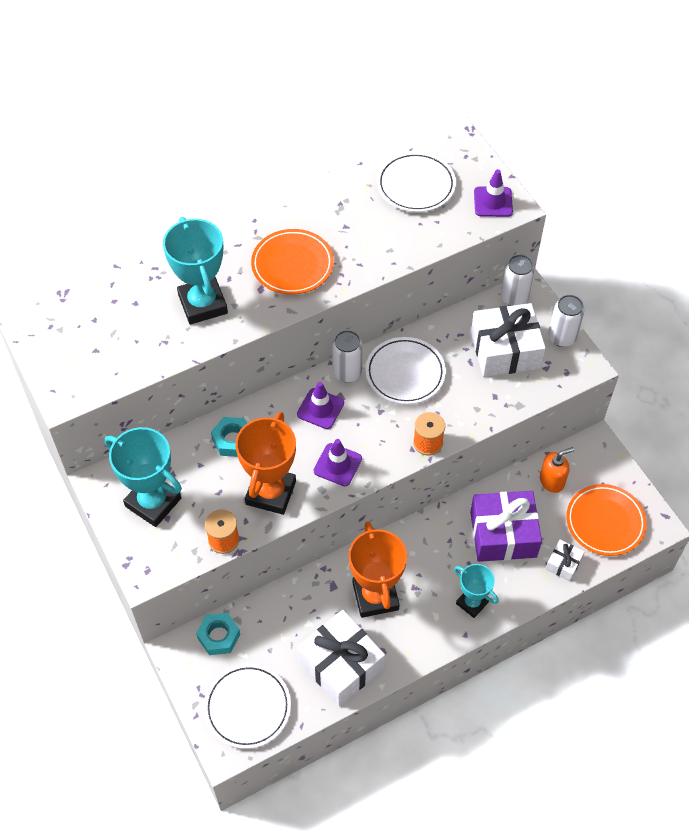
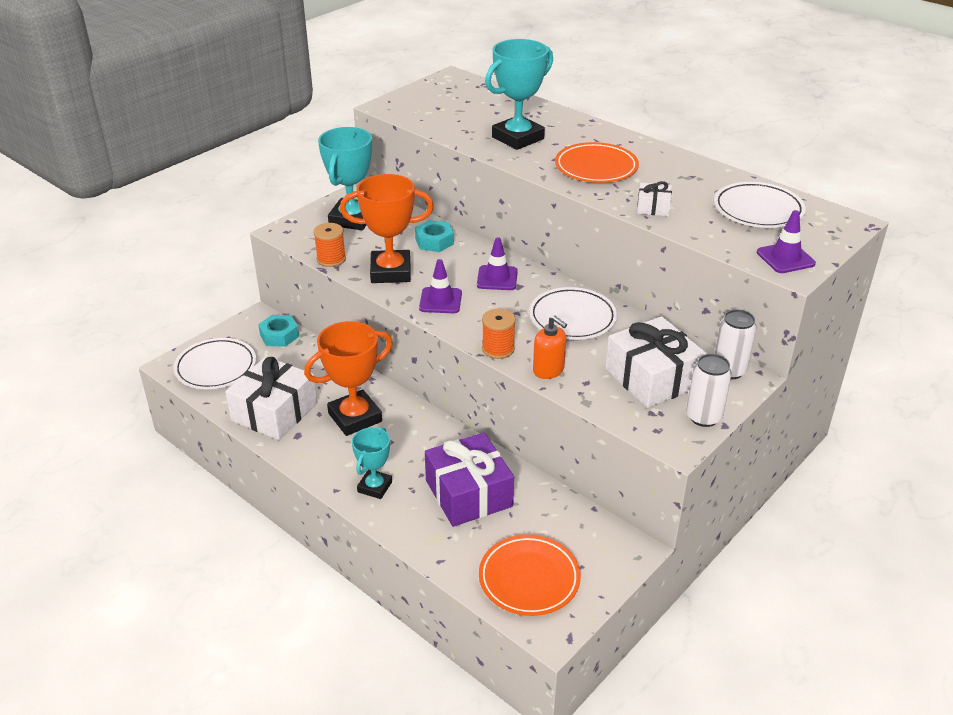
camera: 70 degrees right, 20 degrees down
(347, 372) = (548, 284): white can -> none
(552, 481) = (558, 519): orange soap dispenser -> orange soap dispenser (548, 370)
(563, 564) = (454, 551): white gift -> white gift (653, 207)

